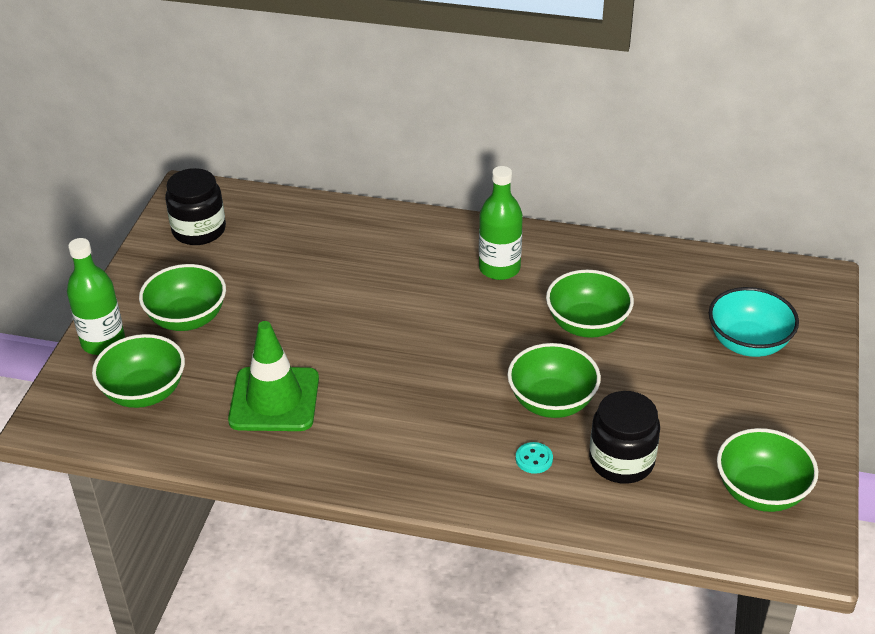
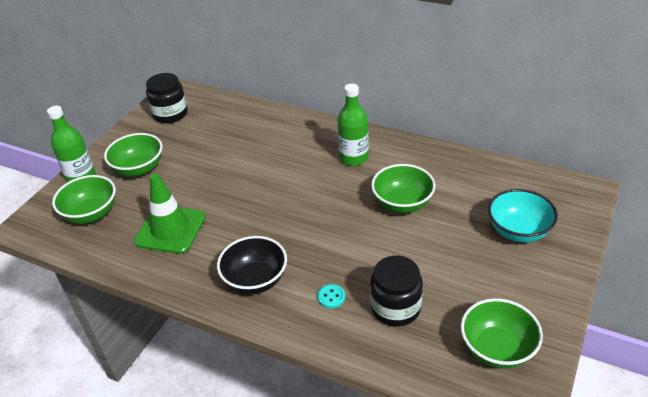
camera: 15 degrees right, 0 degrees up
(424, 452) = (255, 280): none -> black bowl
(552, 402) = (358, 256): green bowl -> none

